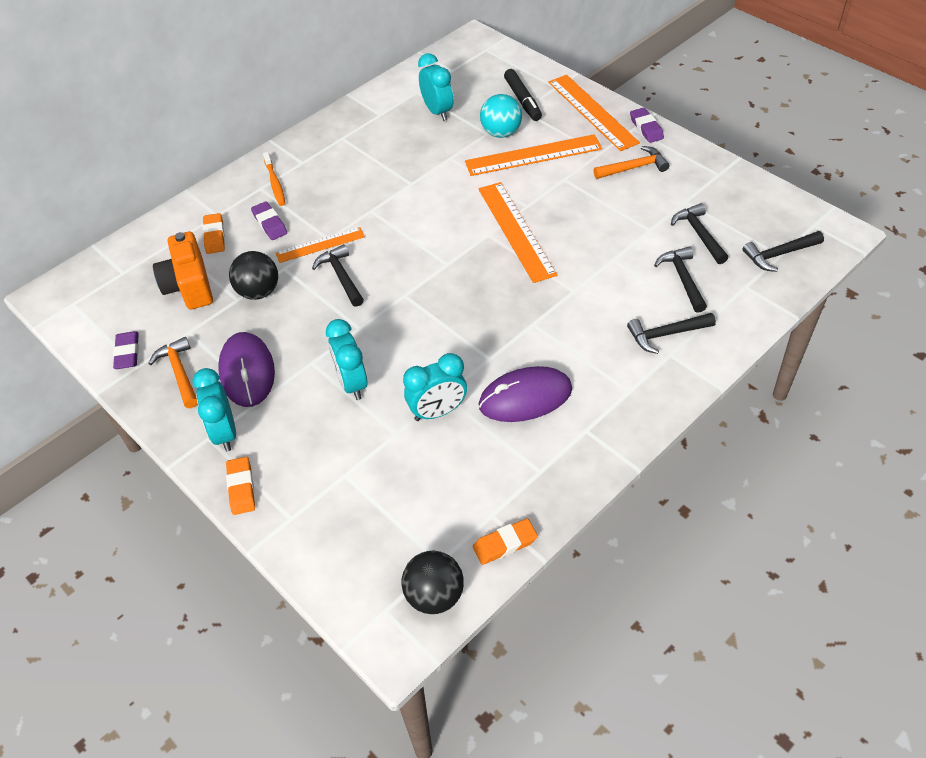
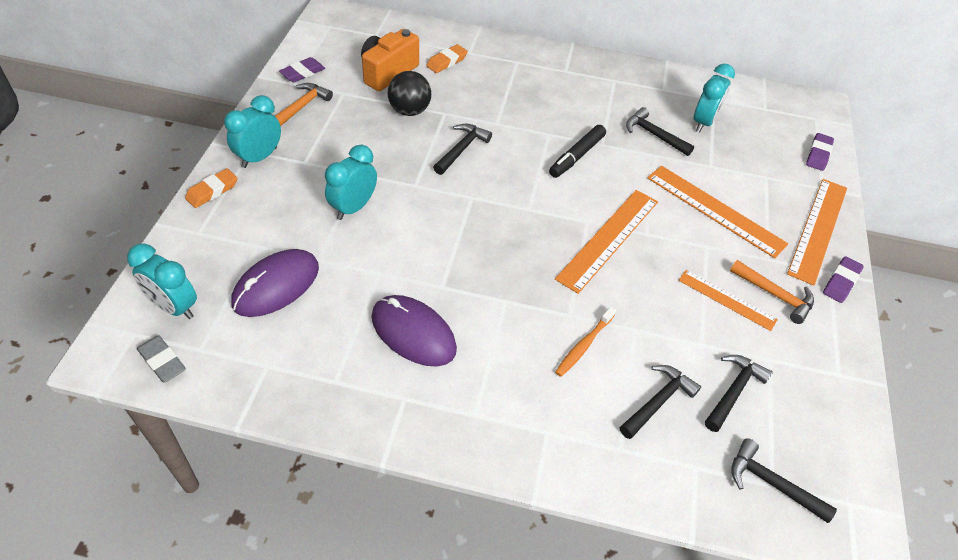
camera: 50 degrees right, 0 degrees up
(247, 372) = (326, 142): purple mouse -> purple mouse (276, 285)
(269, 224) = (484, 84): purple eraser -> purple eraser (818, 154)
(275, 183) = (529, 67): orange toothbrush -> orange toothbrush (584, 345)
(320, 245) = (485, 122): orange ruler -> orange ruler (726, 300)
(434, 595) = (162, 361): black ball -> grey eraser
(438, 411) = (358, 277): turquoise clock -> turquoise clock (174, 307)
(501, 133) = (721, 175): turquoise ball -> none
(505, 544) = (239, 389): orange eraser -> none
(522, 100) = (778, 172): black marker -> black marker (576, 156)
(666, 334) = (570, 417): black hammer -> black hammer (654, 135)

